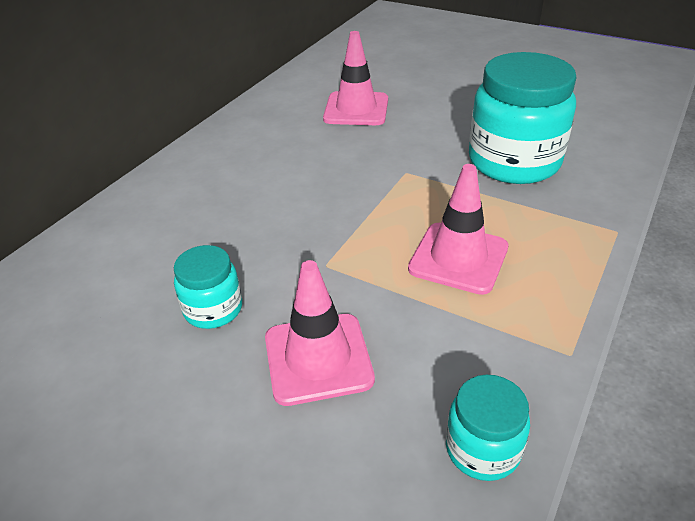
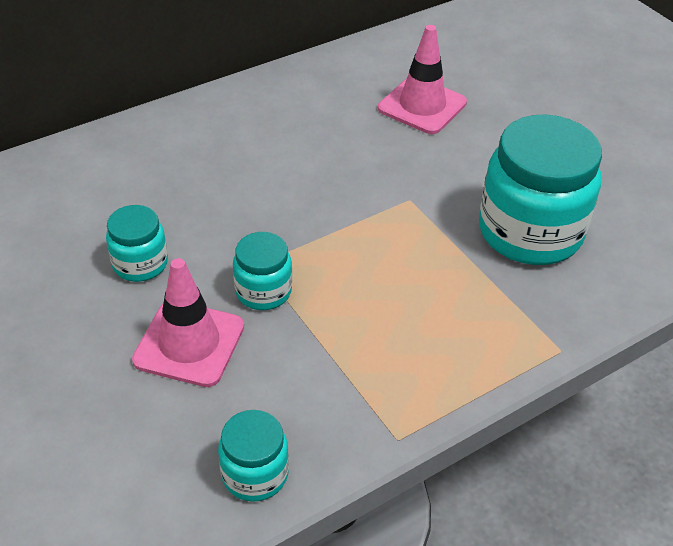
camera: 25 degrees right, 5 degrees up
(348, 285) = (263, 291): none -> turquoise jar
(458, 258) = (380, 309): pink traffic cone -> none

